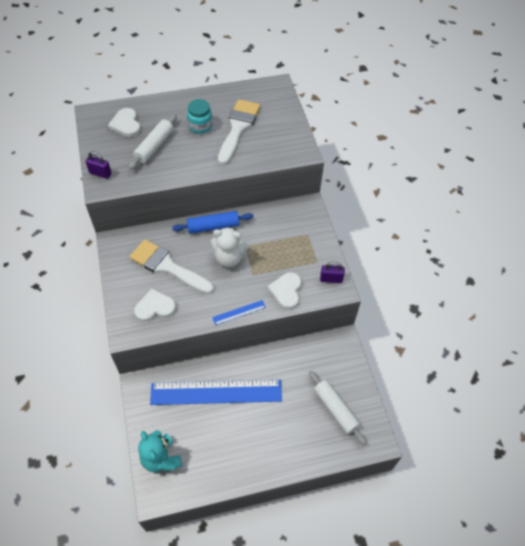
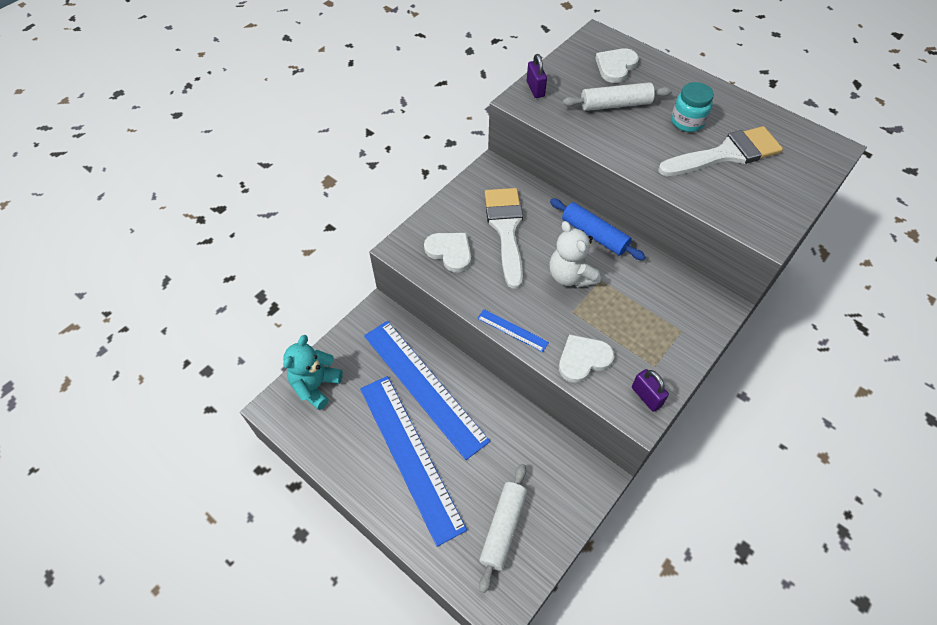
camera: 55 degrees right, 0 degrees up
(255, 430) = (410, 455): none -> blue ruler

